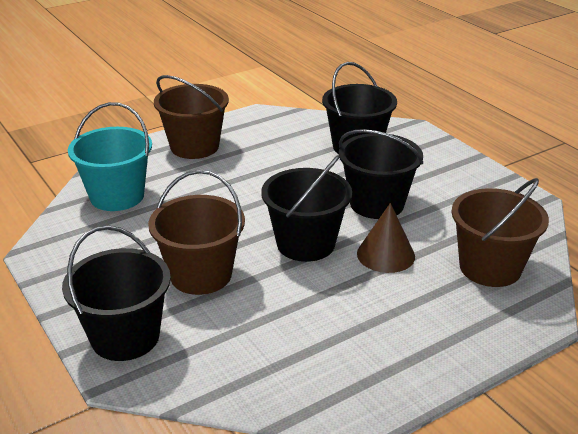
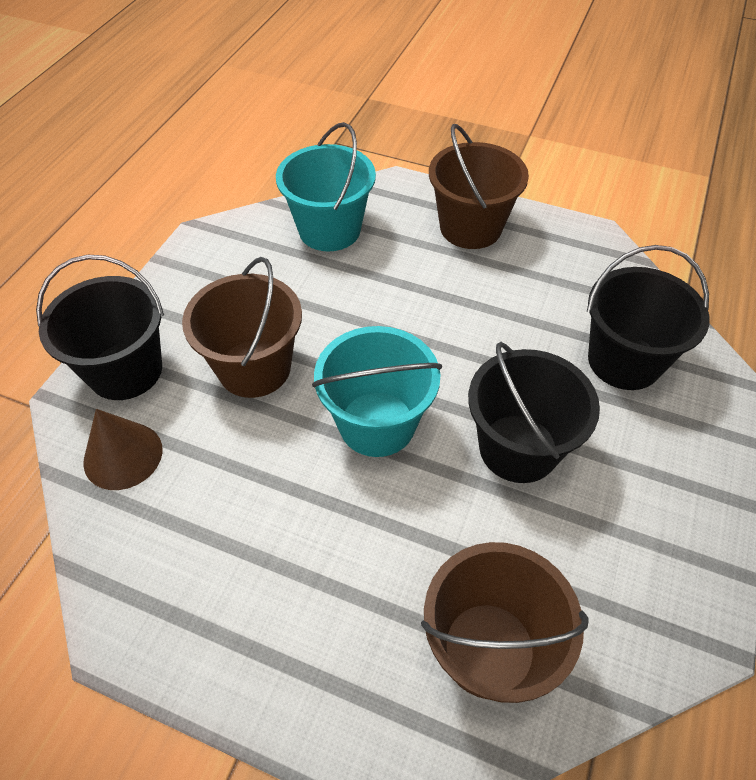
camera: 55 degrees right, 20 degrees up
(305, 244) = (377, 424): black bucket -> turquoise bucket
(385, 254) = (420, 513): brown cone -> brown cone (123, 455)

